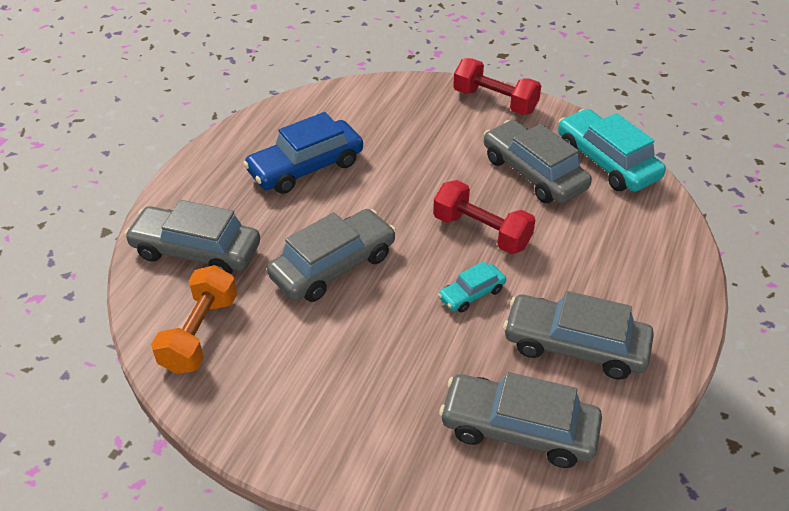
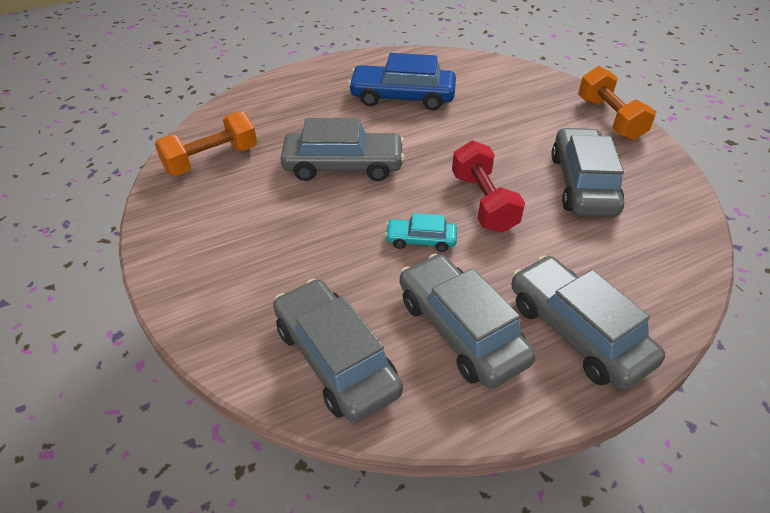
camera: 40 degrees right, 0 degrees up
(196, 251) = (270, 112): grey car -> grey car (577, 331)
(495, 101) = (609, 119): red dumbbell -> orange dumbbell
(606, 162) = (667, 209): turquoise car -> none

